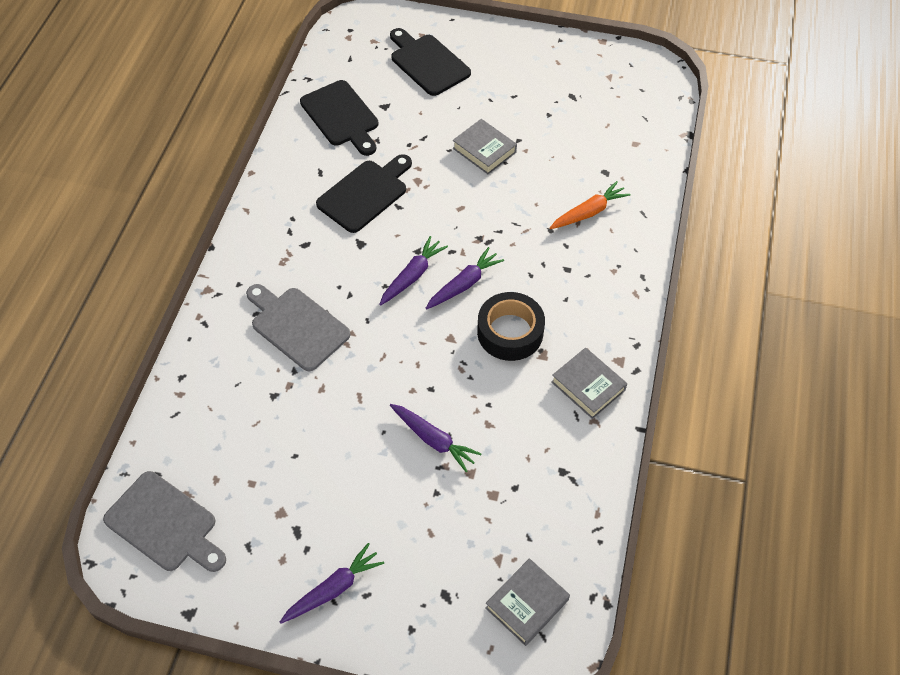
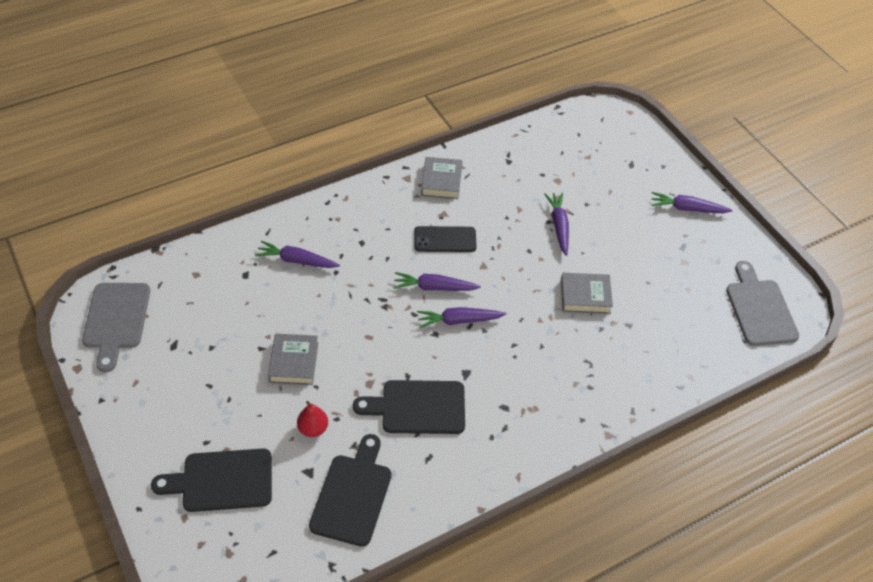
camera: 135 degrees left, 5 degrees down
(297, 326) = (571, 354): grey cutting board -> grey cutting board (116, 320)
(415, 127) = (313, 429): none -> red pear
(427, 63) = (222, 481): black cutting board -> black cutting board turned 75 degrees clockwise
(510, 332) = (445, 239): black tape -> black phone
(526, 604) = (595, 133): grey book -> grey book (585, 296)
(589, 212) = (296, 261): orange carrot -> purple carrot

